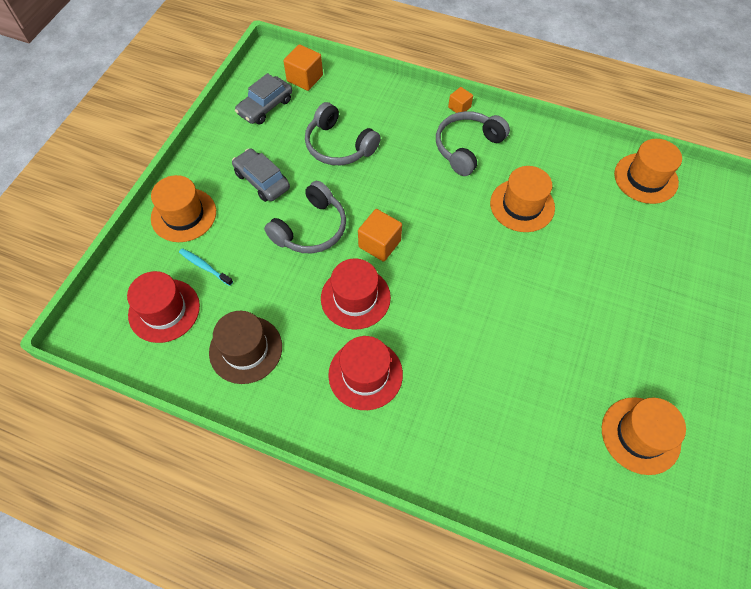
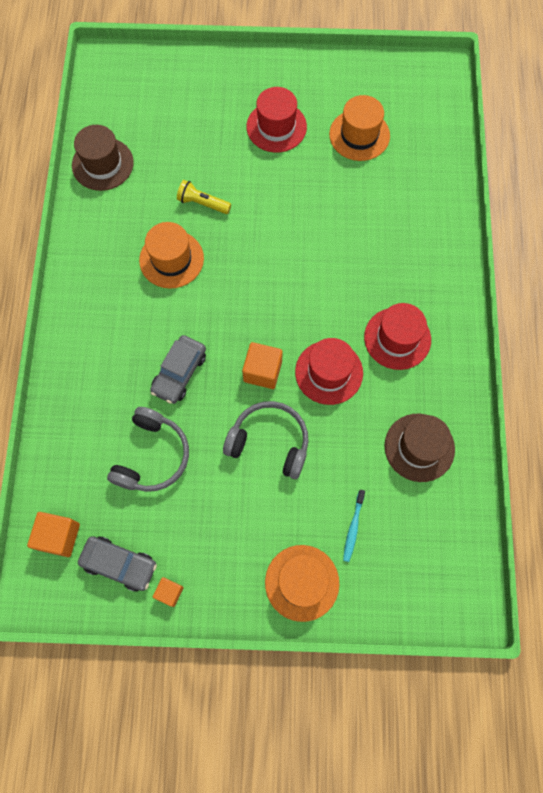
camera: 110 degrees left, 10 degrees up
(164, 310) = (415, 543): red hat -> red hat (276, 127)
(262, 181) = (228, 518): grey car -> grey car (179, 373)
(459, 107) = (57, 349): orange cube -> orange cube (169, 592)
(467, 147) = (113, 326): grey headphones -> none
(579, 247) = (202, 203): none -> yellow flashlight
(645, 178) = (102, 164): orange hat -> brown hat

